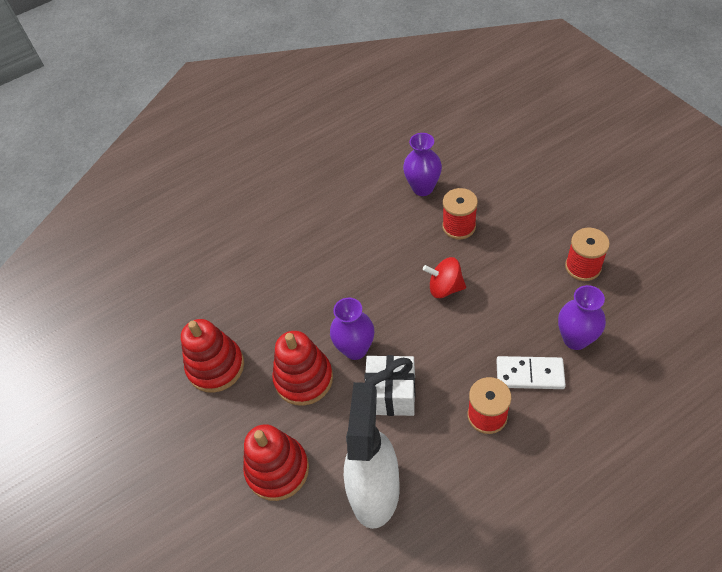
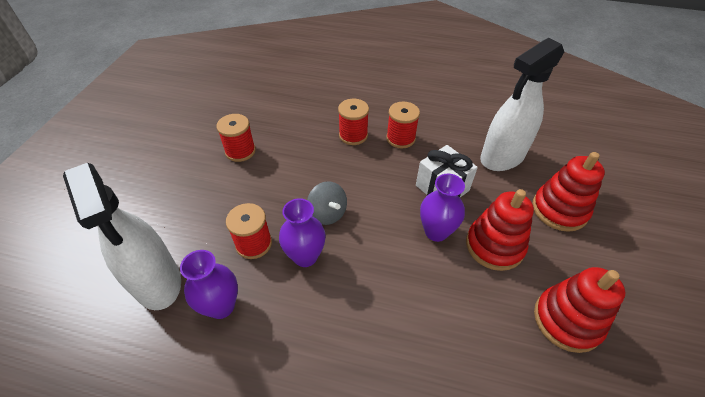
camera: 140 degrees left, 5 degrees down
(445, 288) = (327, 213): red spinning top -> grey spinning top
(474, 164) = (157, 282): none -> white spray bottle
(529, 374) = (353, 135): white domino -> red spool
(575, 339) = (306, 129): purple vase -> purple vase (305, 256)

